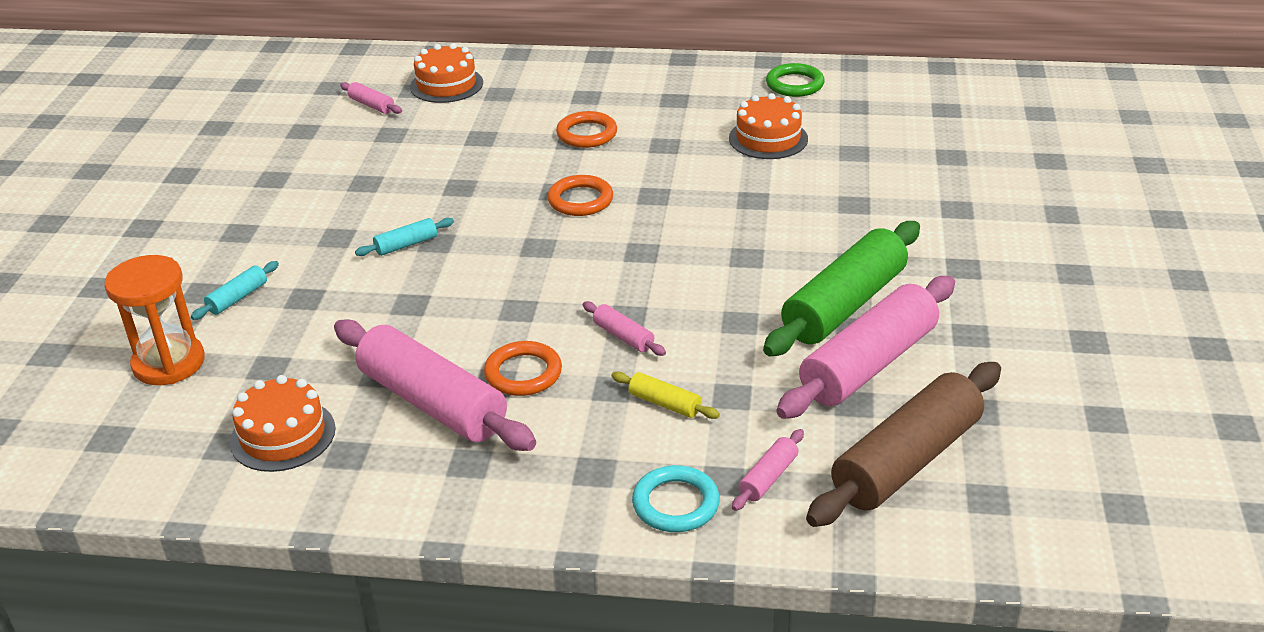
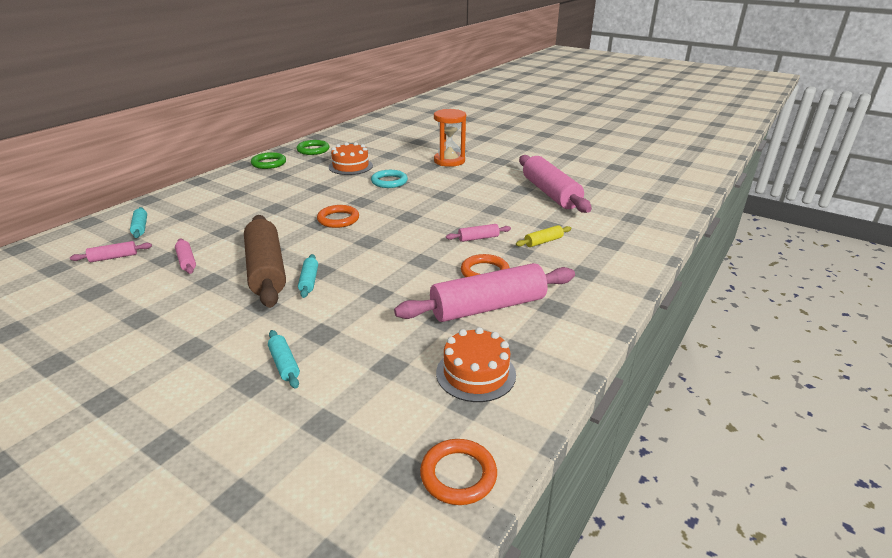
camera: 65 degrees left, 5 degrees down
(169, 363) = (334, 417): orange hourglass -> orange hourglass (449, 161)
(446, 85) = (140, 227): orange cake -> turquoise rolling pin
(587, 134) = (274, 202): orange ring -> orange ring (458, 475)
(675, 504) = (622, 258): turquoise ring -> turquoise ring (389, 181)
(706, 74) = (269, 163): none -> green ring
(768, 477) = (615, 233): pink rolling pin -> pink rolling pin (186, 261)
(844, 305) = (504, 186): green rolling pin -> none
(907, 461) = (621, 204): brown rolling pin -> brown rolling pin (266, 270)

